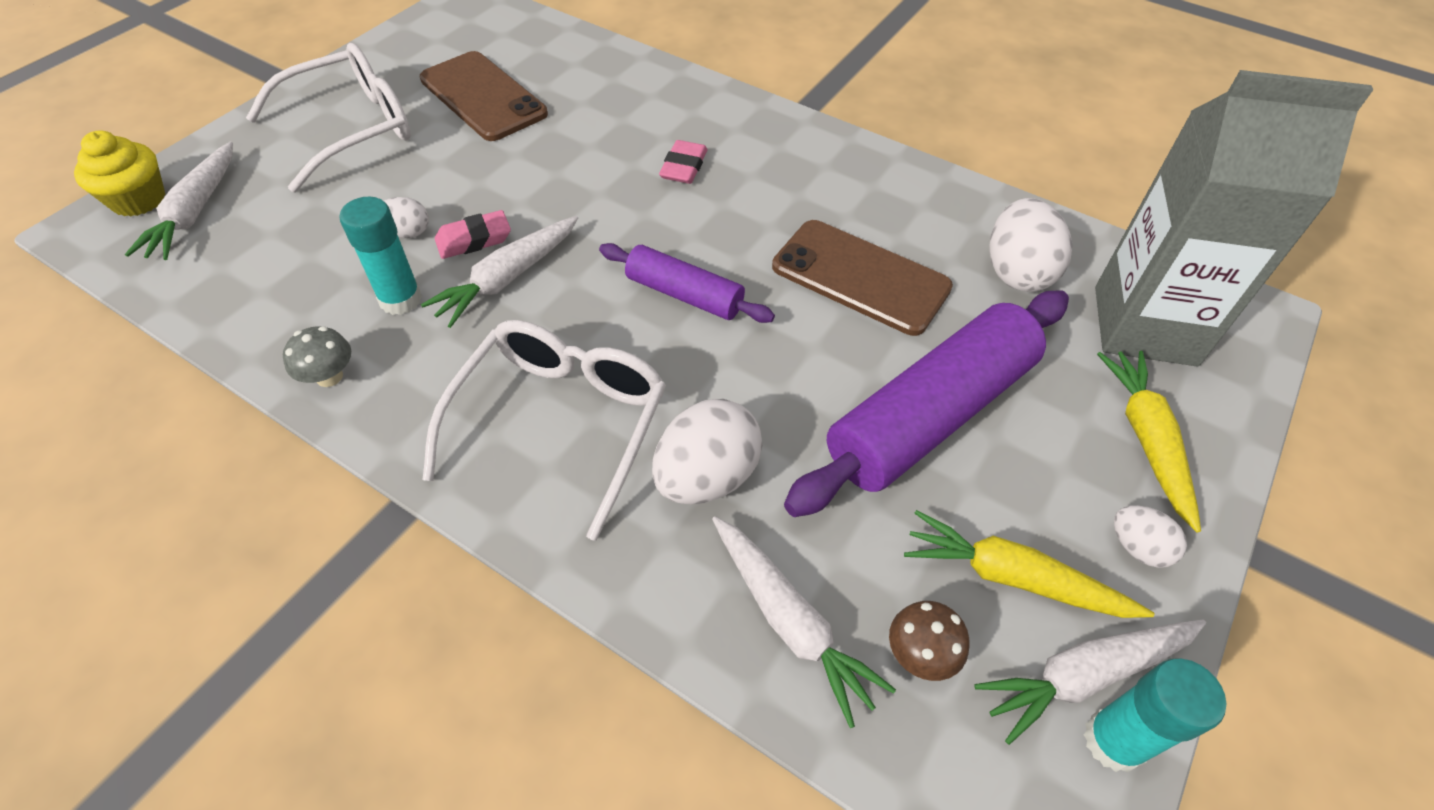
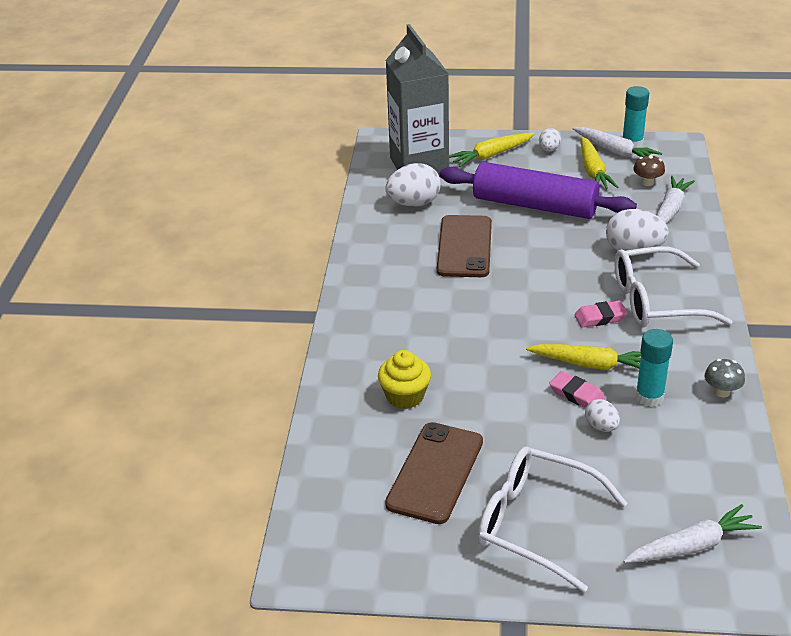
camera: 115 degrees left, 15 degrees down
(138, 200) = (715, 590): yellow cupcake -> yellow cupcake (405, 396)
(507, 278) = (591, 364): white carrot -> yellow carrot
(683, 167) = (429, 339): pink eraser -> pink eraser (600, 317)
(684, 294) = (536, 297): purple rolling pin -> none

